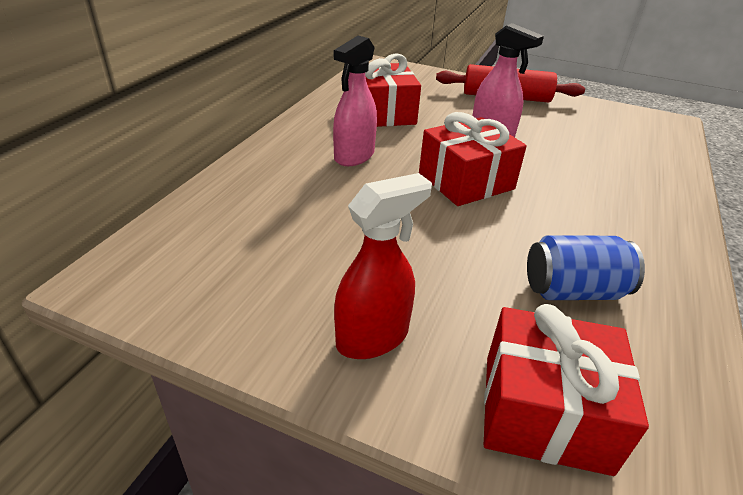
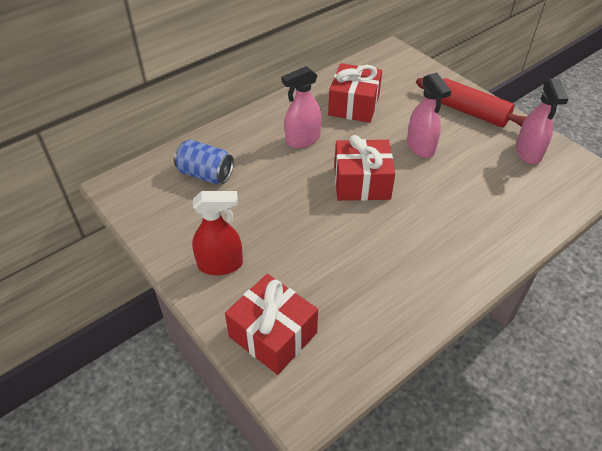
camera: 30 degrees right, 10 degrees up
(573, 290) = (355, 281): blue can -> blue can (205, 174)
(594, 117) = (528, 153): none -> pink spray bottle

